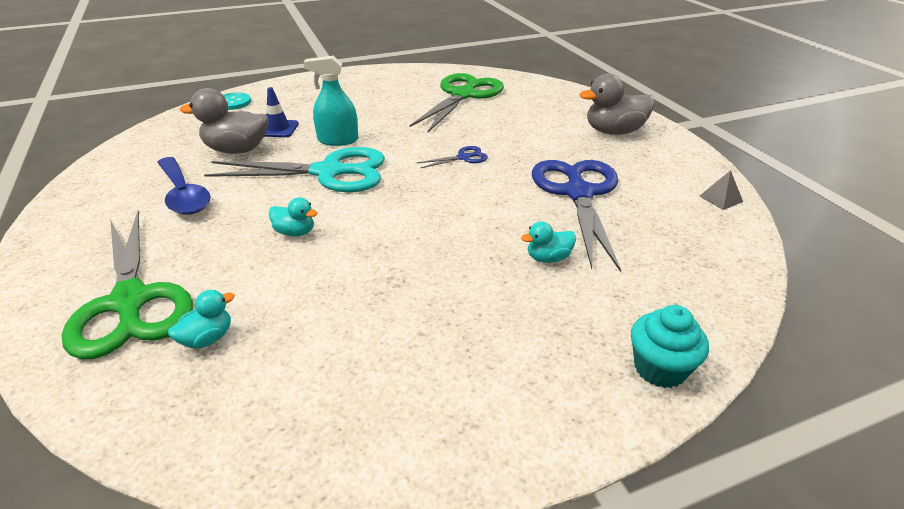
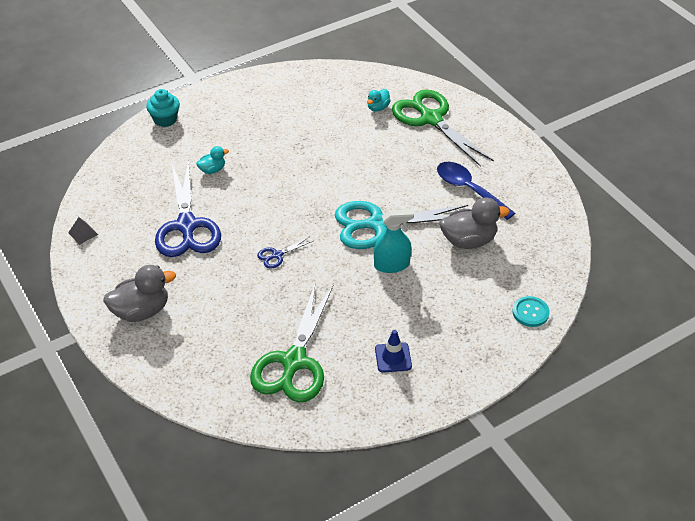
camera: 170 degrees right, 10 degrees up
(278, 129) = (454, 274): blue traffic cone -> blue traffic cone (393, 357)
(295, 232) = (372, 169): turquoise duck -> none

